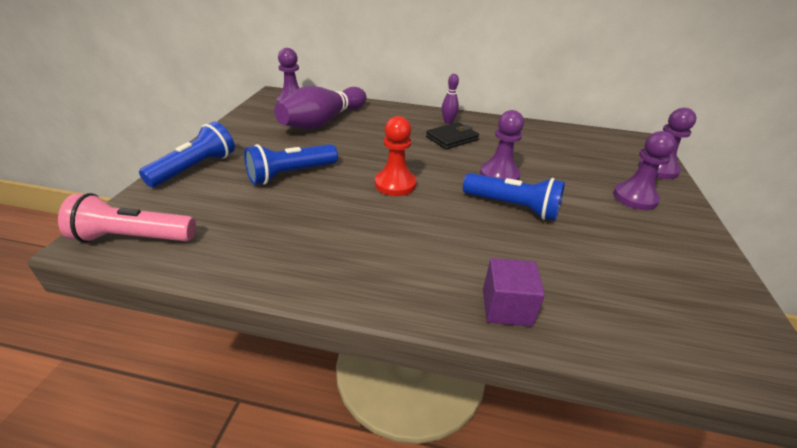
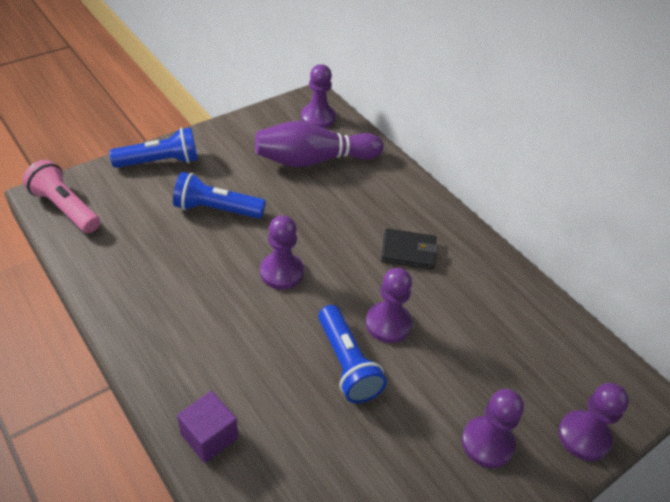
camera: 40 degrees right, 10 degrees up
(395, 184) = (281, 272): red pawn -> purple pawn
(448, 122) = (437, 227): purple bowling pin -> none

